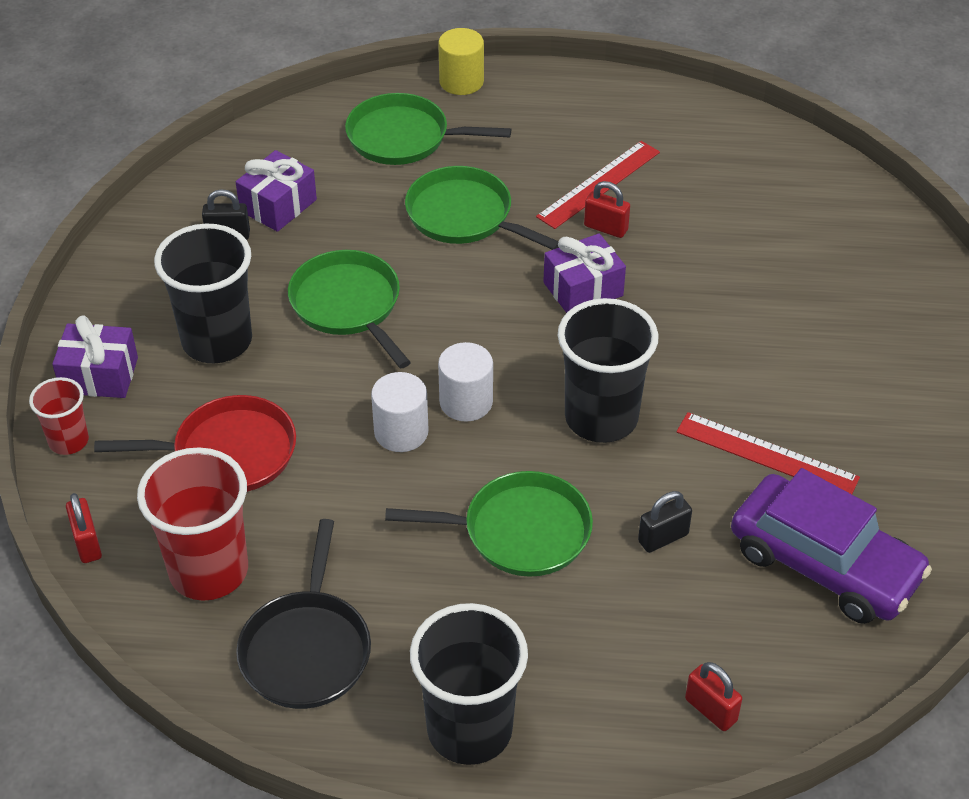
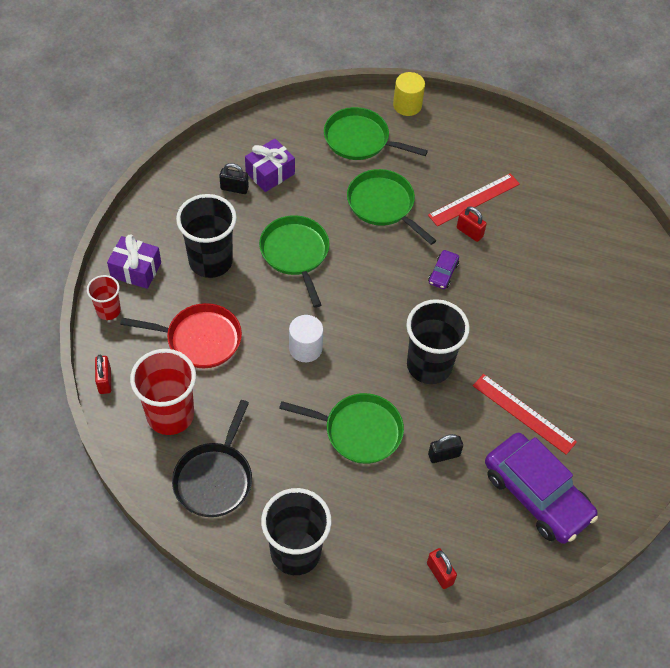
camera: 10 degrees right, 10 degrees up
(466, 402) = (350, 336): white cylinder -> none
(583, 289) = (443, 273): purple gift -> purple car

